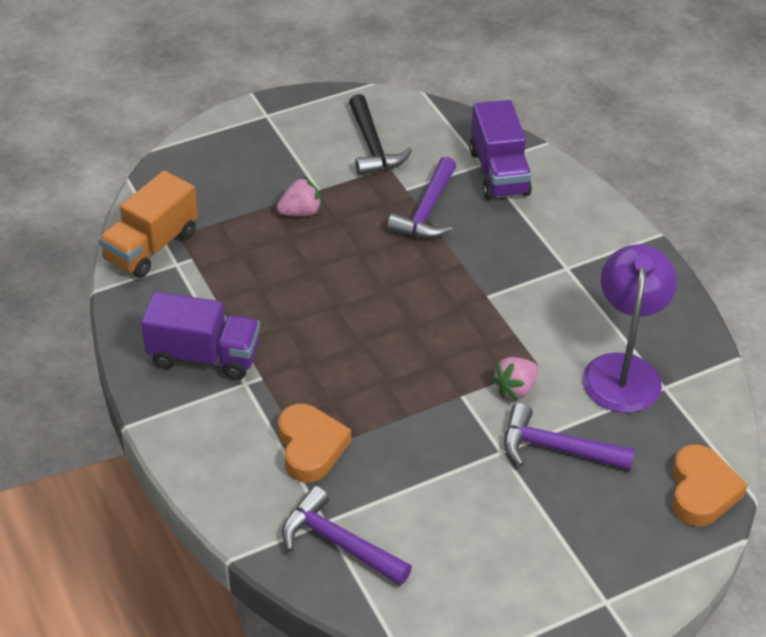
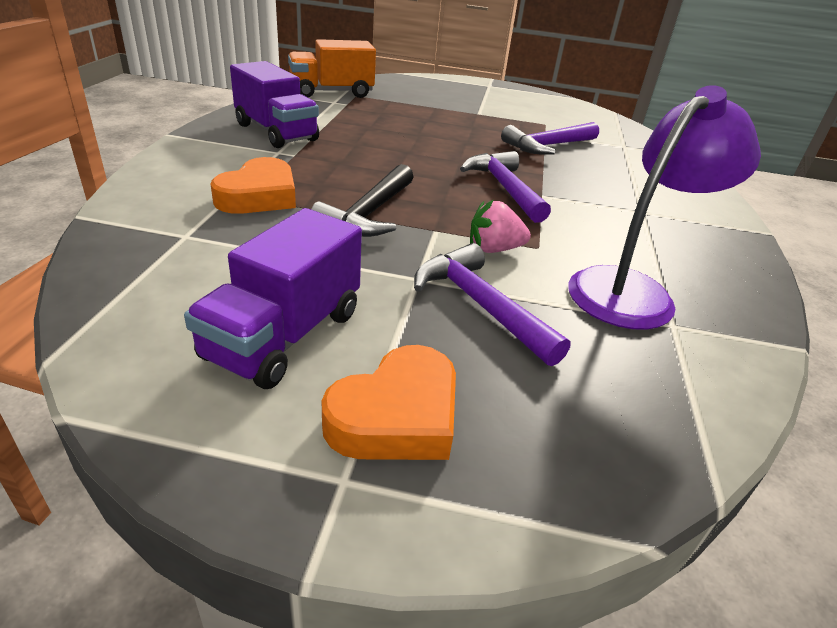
camera: 35 degrees right, 10 degrees down
(301, 212) = (451, 115): pink strawberry -> none
(339, 543) = (167, 252): purple hammer -> purple hammer (504, 188)
(372, 146) = (545, 114): black hammer -> black hammer (369, 213)
(499, 173) = (634, 153): purple truck -> purple truck (284, 335)
(701, 491) = (633, 444): orange heart -> orange heart (397, 415)

